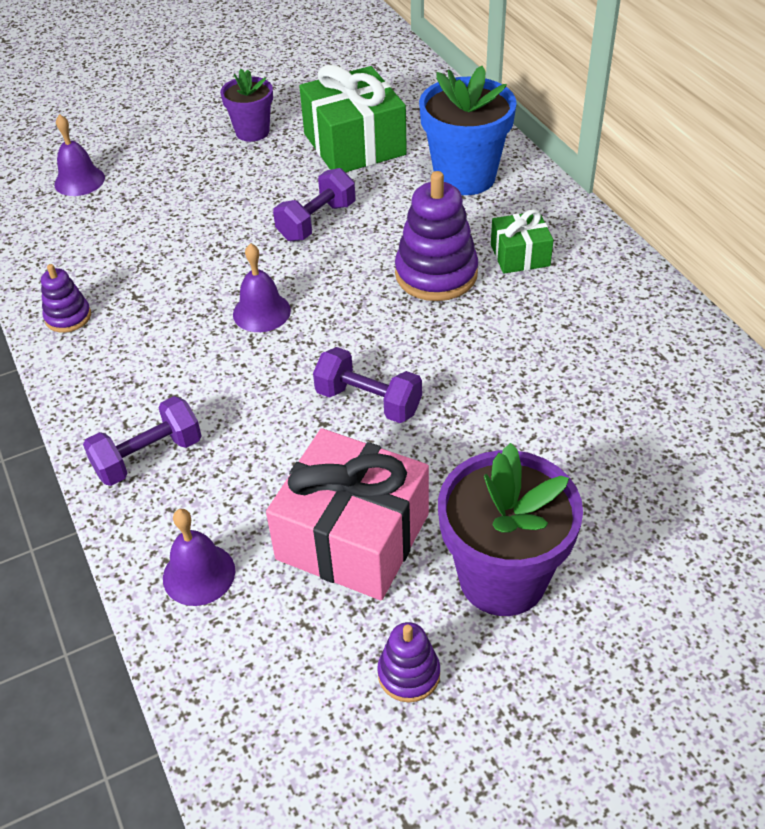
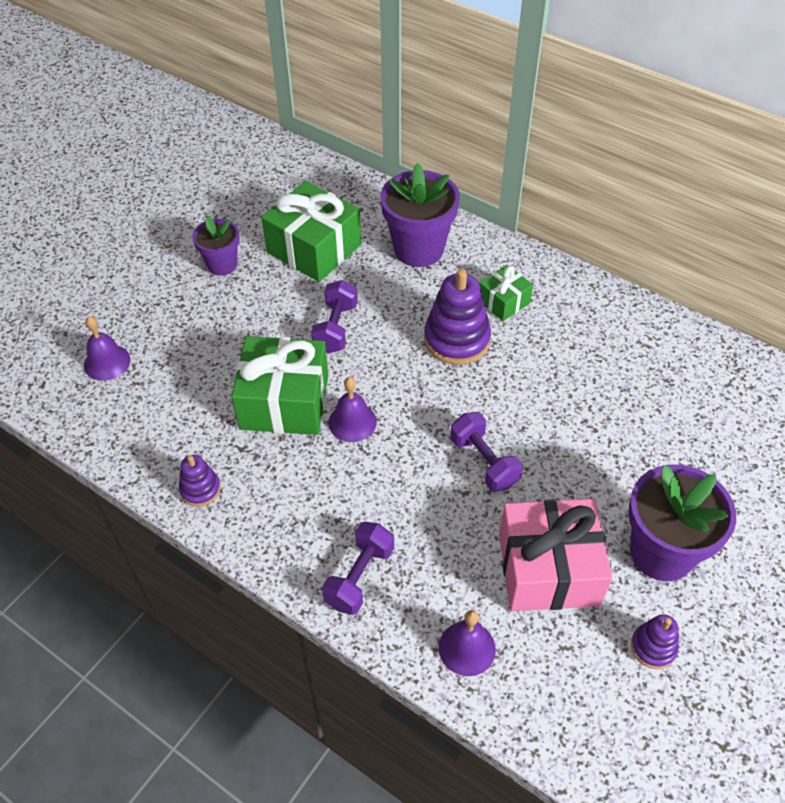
camera: 30 degrees left, 5 degrees up
(210, 270) = (284, 402): none -> green gift
(368, 401) = (484, 462): purple dumbbell -> purple dumbbell turned 60 degrees clockwise
(465, 177) = (418, 249): blue flower pot -> purple flower pot

